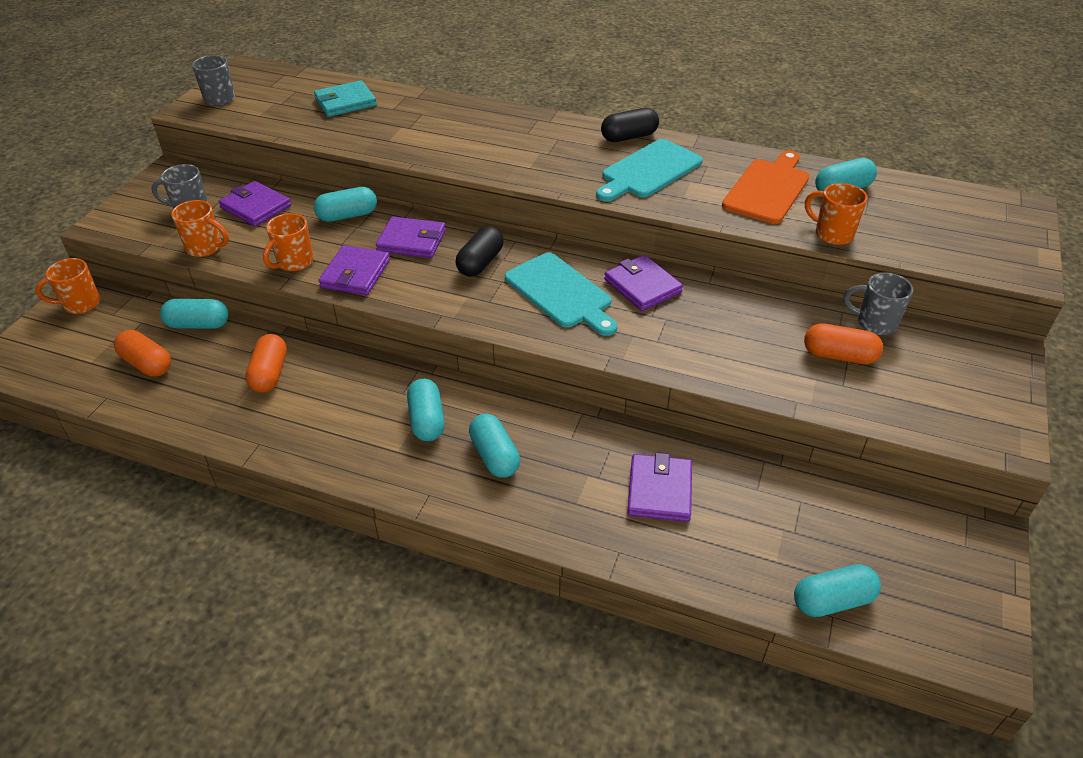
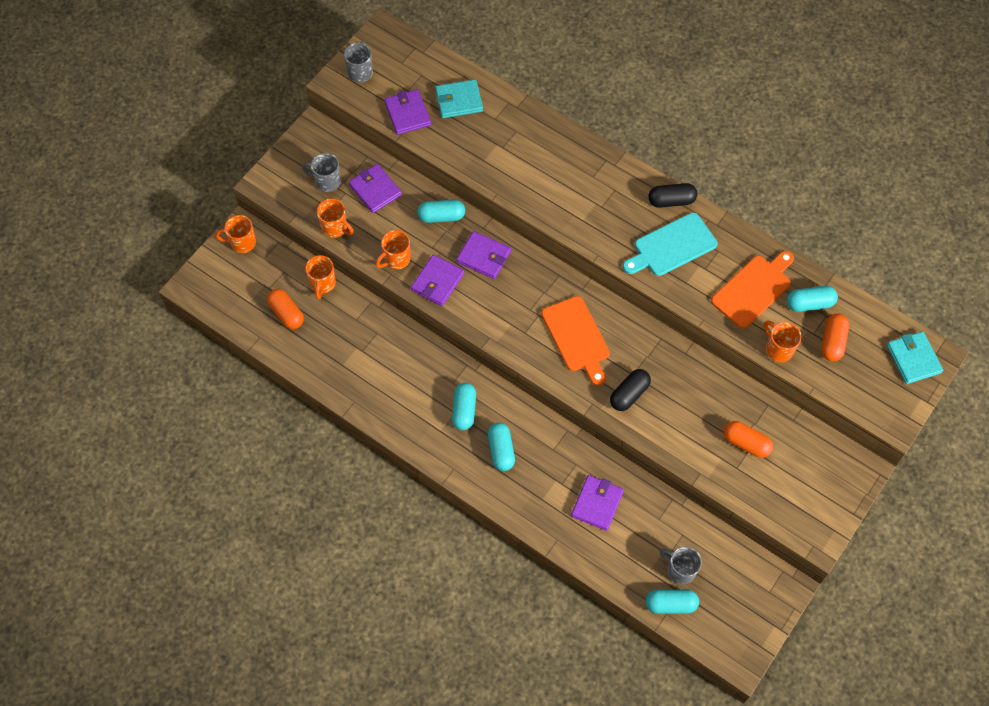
camera: 15 degrees right, 20 degrees up
(198, 324) = (322, 284): turquoise capsule -> orange mug
(270, 373) = (367, 343): orange capsule -> orange capsule (832, 342)
(480, 263) = (528, 292): black capsule -> black capsule (629, 394)
(561, 293) = (576, 337): turquoise cutting board -> orange cutting board
(642, 286) = (636, 345): purple wallet -> purple wallet (407, 114)
(875, 323) = (785, 421): grey mug -> grey mug (680, 570)
(999, 214) = (913, 359): none -> turquoise wallet

